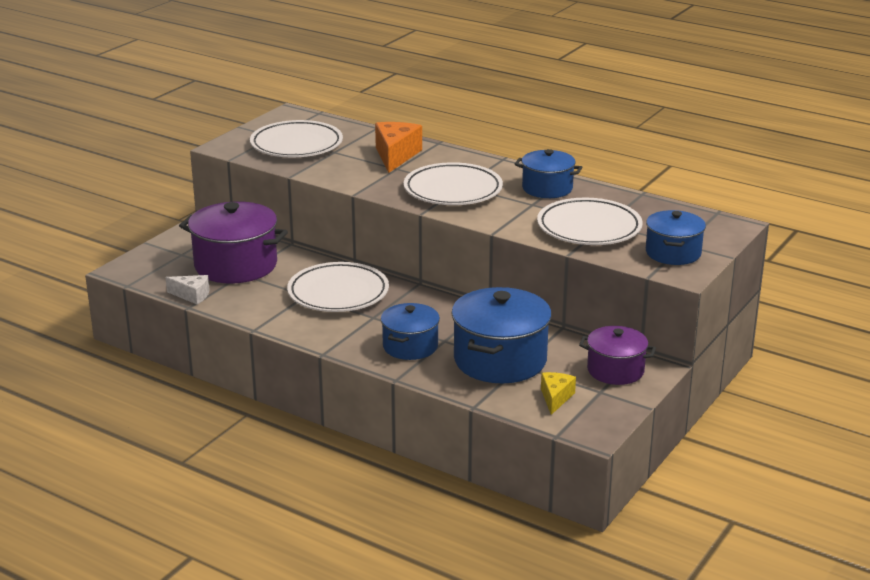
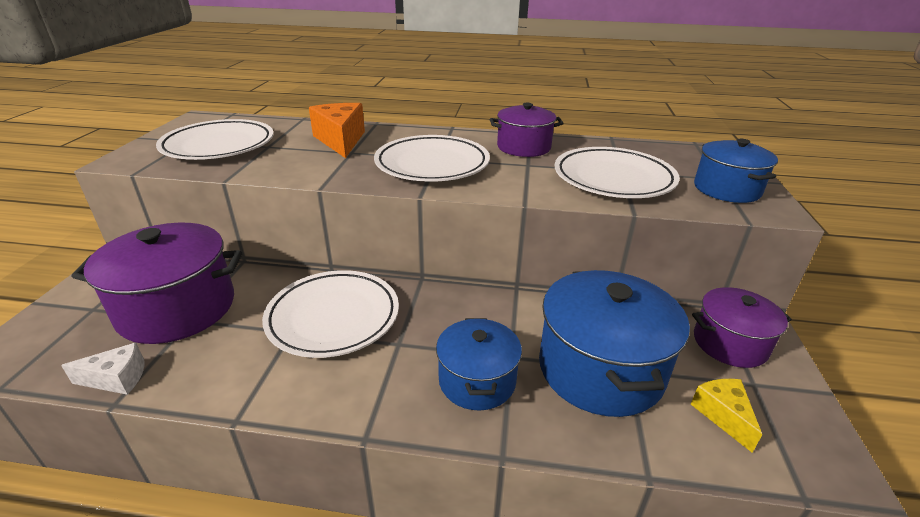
camera: 25 degrees left, 5 degrees up
(547, 188) = (523, 147): blue pot -> purple pot

